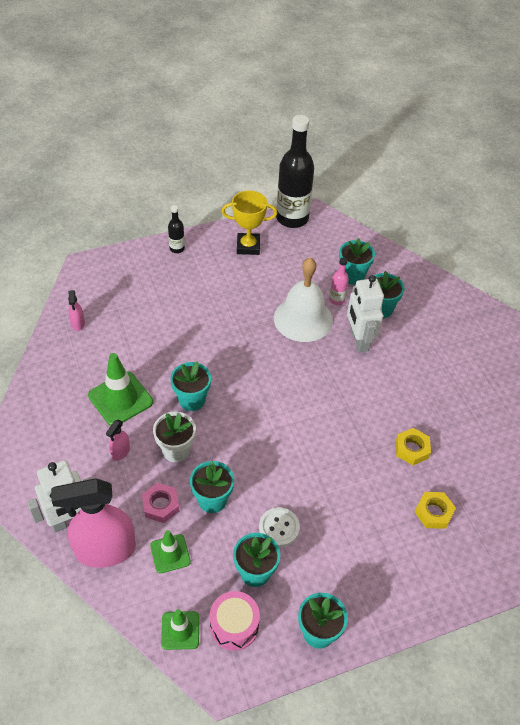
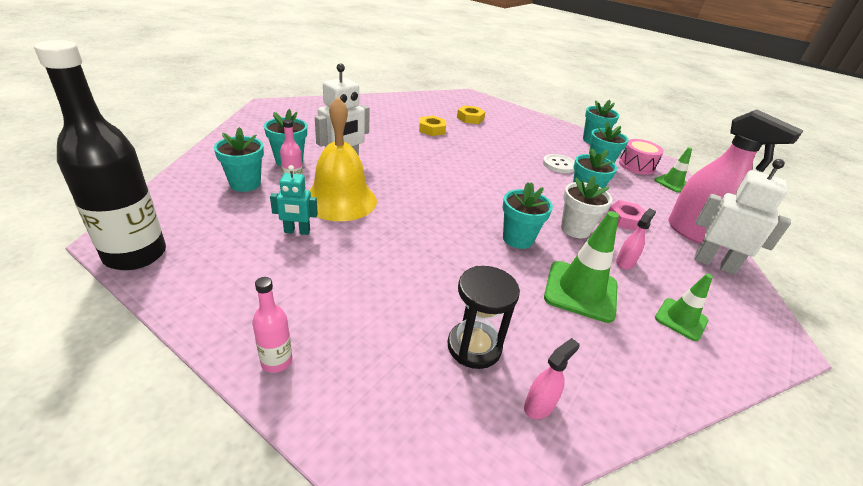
camera: 125 degrees left, 15 degrees down
(120, 452) = (625, 263): pink spray bottle -> pink spray bottle turned 45 degrees counterclockwise
(127, 319) = (474, 347): none -> black hourglass
(170, 554) = (645, 202): green traffic cone -> green traffic cone (681, 319)
(177, 248) = (276, 361): black bottle -> pink bottle
(248, 246) = (229, 278): yellow trophy -> none
(276, 284) = (297, 231): none -> turquoise robot
(303, 319) = (340, 200): white bell -> yellow bell

